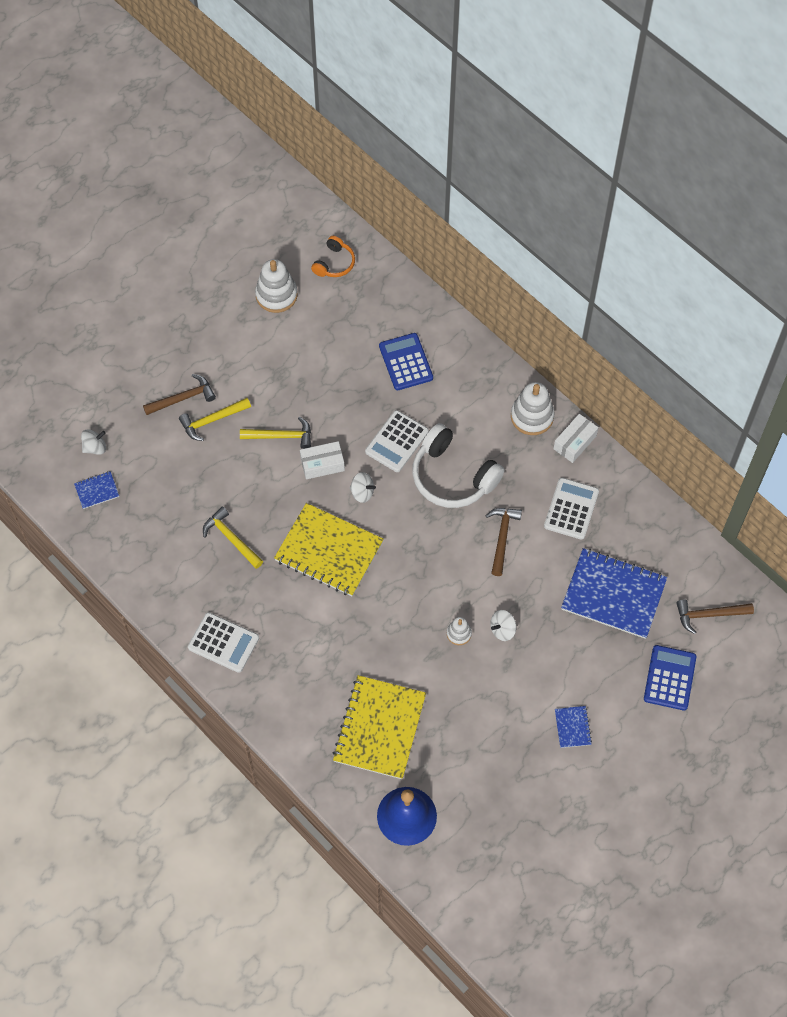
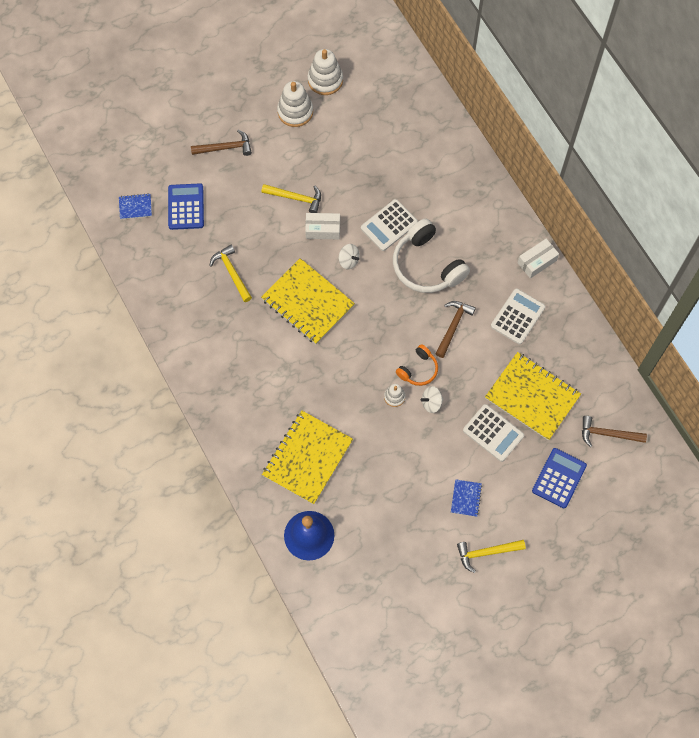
camera: 15 degrees right, 5 degrees up
(95, 447) = (144, 171): white spinning top -> none
(212, 420) = (243, 172): yellow hammer -> yellow hammer (486, 552)
(223, 643) = (201, 356): white calculator -> white calculator (493, 433)
(334, 263) = (380, 64): orange headphones -> orange headphones (418, 369)
(406, 362) = (415, 161): blue calculator -> blue calculator (186, 207)
(532, 416) = (507, 231): white stacking toy -> white stacking toy (295, 111)
(613, 594) = (532, 397): blue notebook -> yellow notebook

